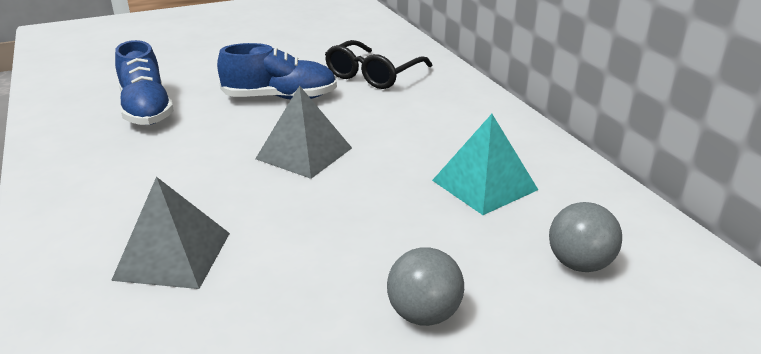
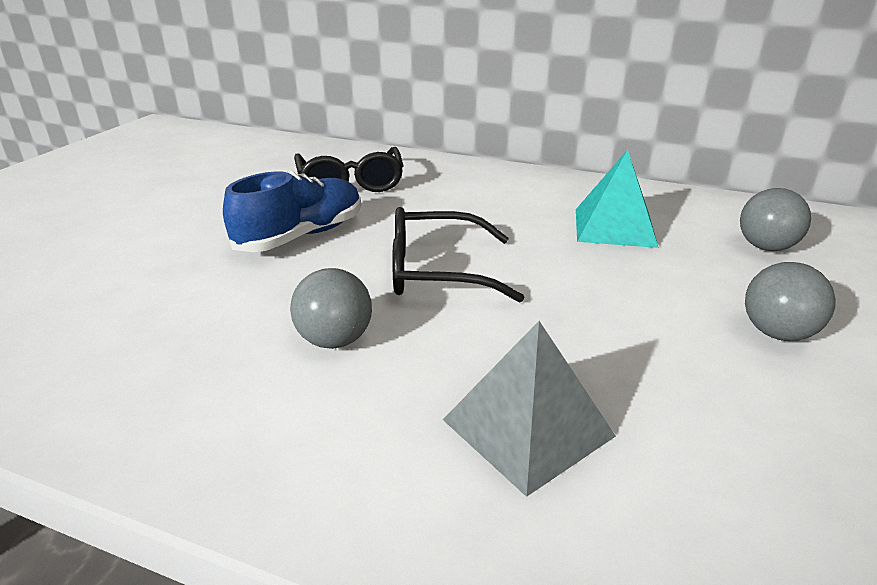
camera: 45 degrees left, 0 degrees up
(146, 110) = (155, 315): blue shoe -> none
(185, 162) = (335, 340): none -> grey ball
(304, 153) = (436, 271): grey pyramid -> black glasses

